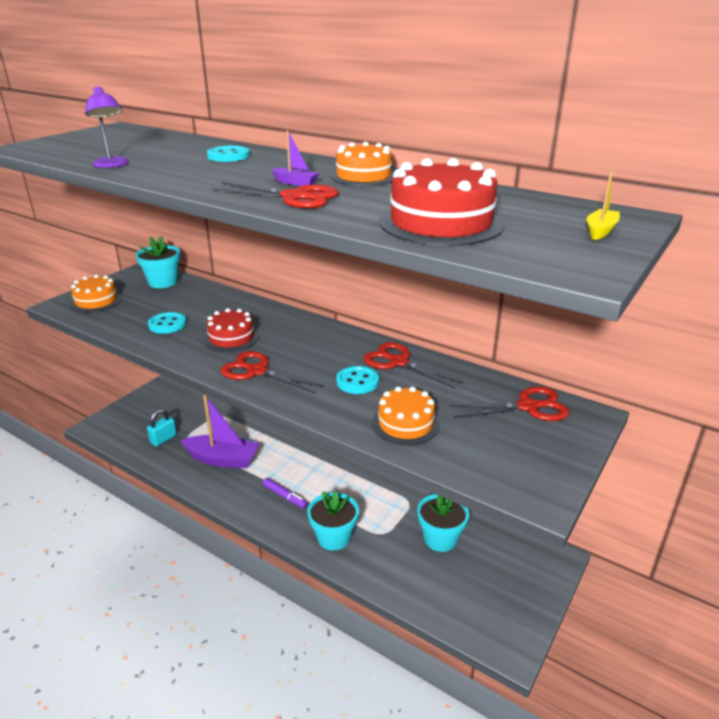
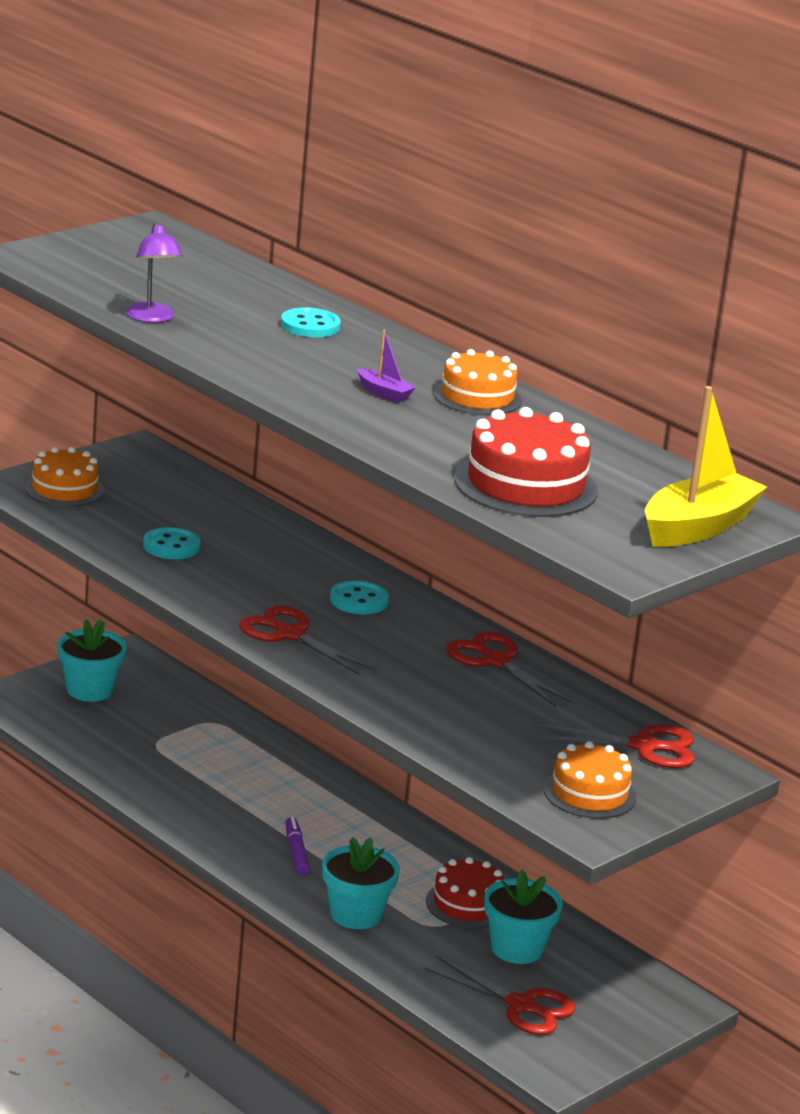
camera: 10 degrees right, 5 degrees down
(163, 282) = (170, 476): turquoise flower pot -> turquoise flower pot (89, 690)
(163, 439) = (117, 738): turquoise padlock -> none
(223, 459) = (209, 785): purple boat -> none
(231, 338) = (263, 583): red cake -> red cake (467, 904)
(284, 496) = (296, 852): purple marker -> purple marker turned 150 degrees counterclockwise
(295, 197) = (374, 417): red scissors -> red scissors (521, 1006)
(357, 381) = (425, 674): turquoise button -> turquoise button (359, 600)
(405, 423) = (467, 732): orange cake -> orange cake (589, 793)
(600, 231) = (698, 527): yellow boat -> yellow boat, size x2.21

